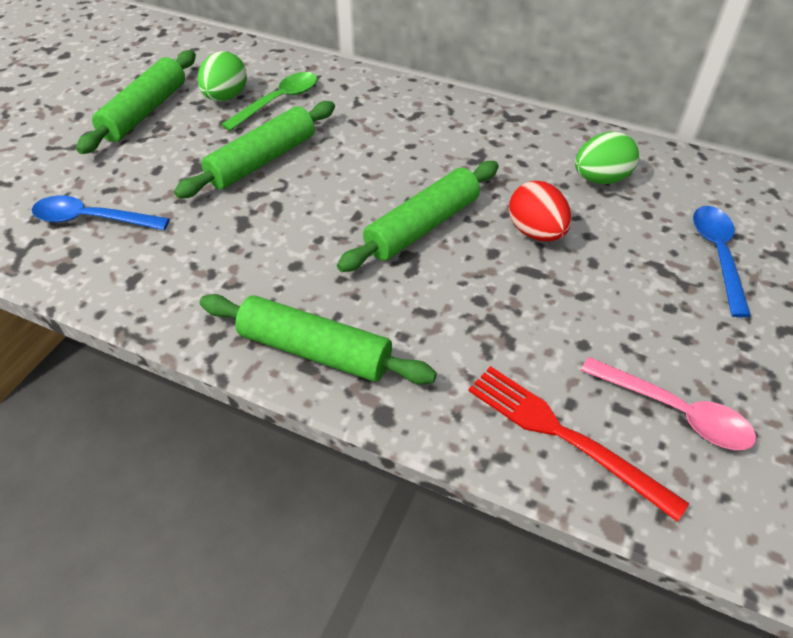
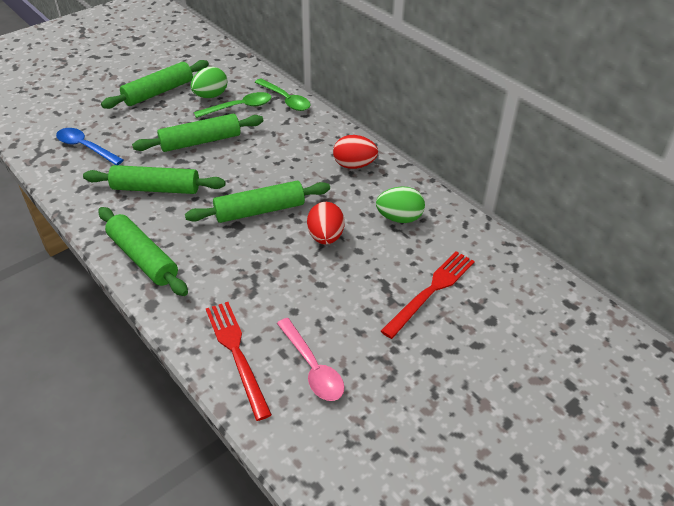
camera: 25 degrees right, 5 degrees down
(251, 244) = (156, 188): none -> green rolling pin
(333, 76) = (286, 100): none -> green spoon
(490, 131) = (354, 165): none -> red egg
(717, 255) = (431, 291): blue spoon -> red fork

